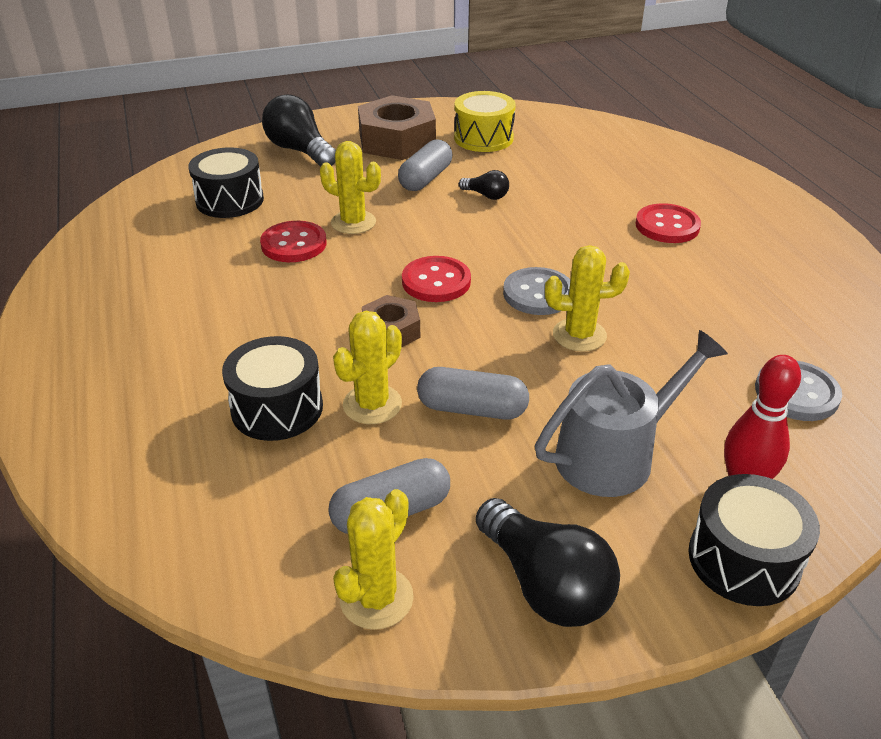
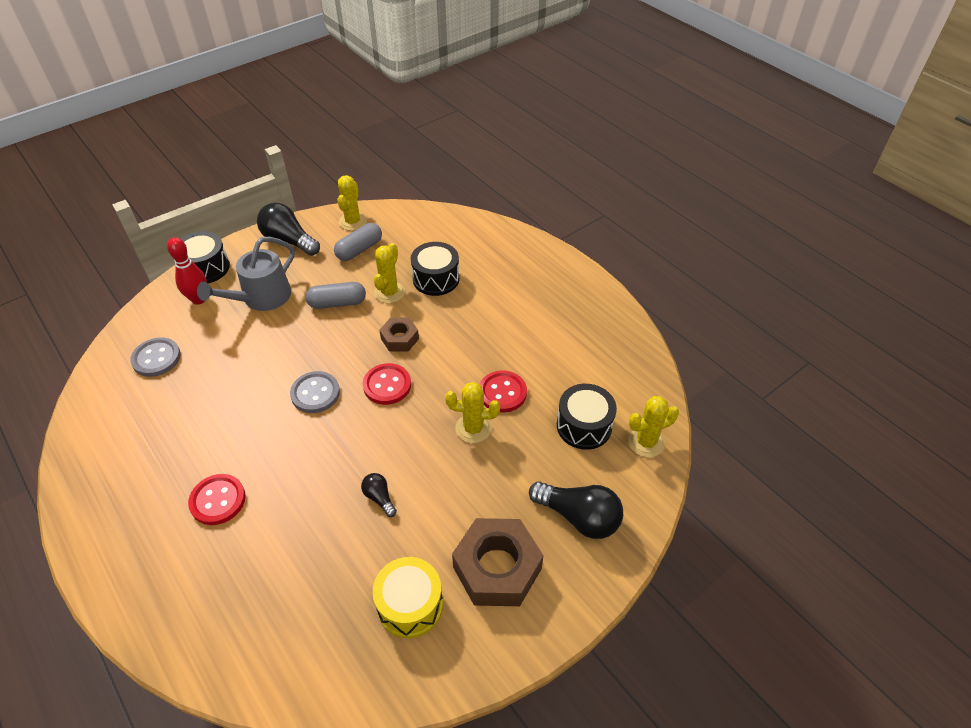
camera: 160 degrees right, 10 degrees up
(425, 179) = (441, 507): grey capsule -> none
(486, 195) = (379, 498): black light bulb -> black light bulb turned 45 degrees clockwise
(579, 335) = (284, 366): yellow cactus -> yellow cactus (646, 442)

